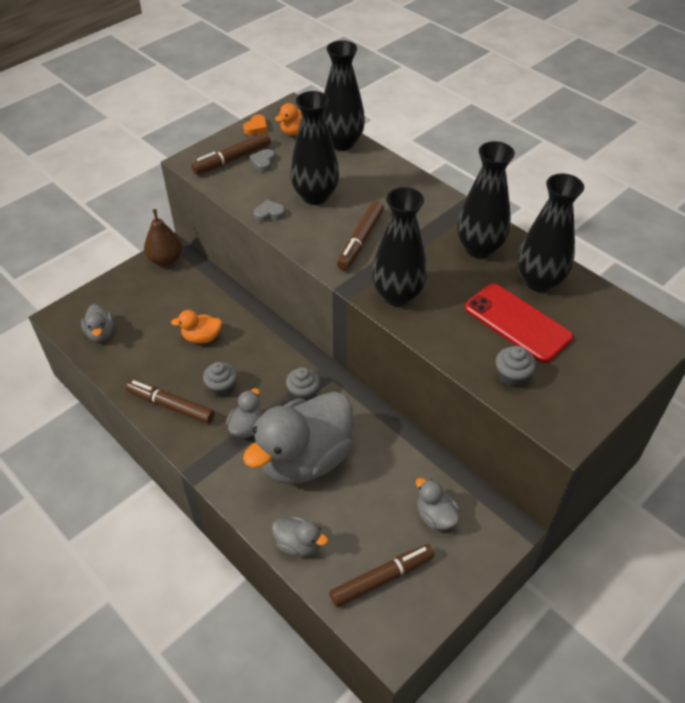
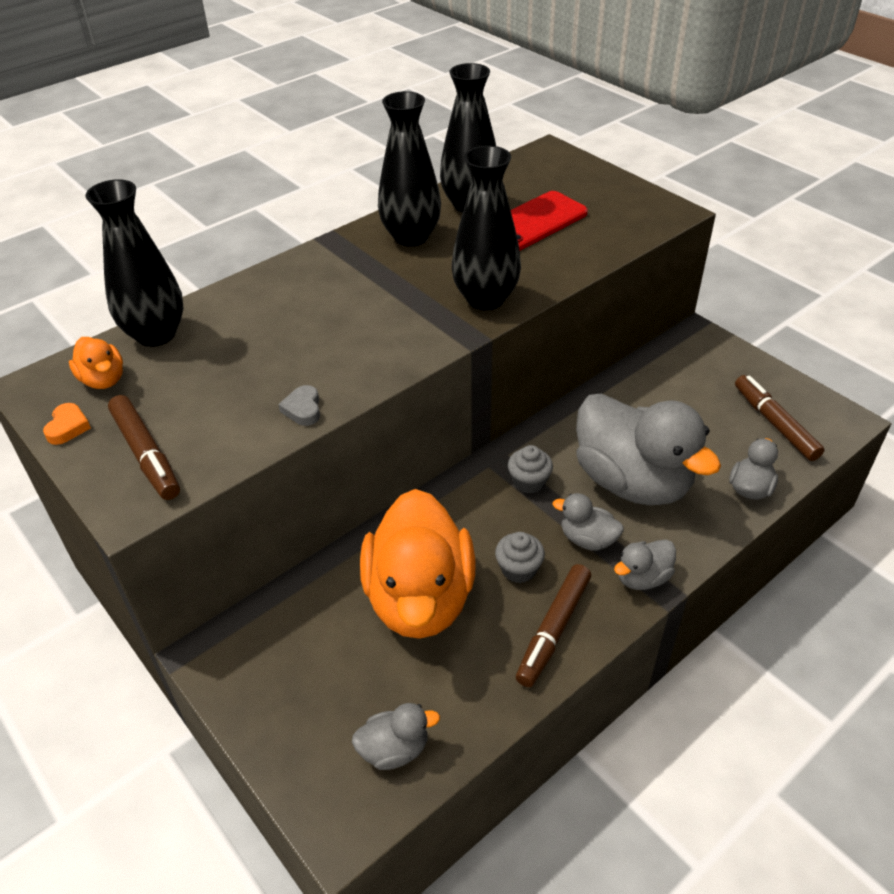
camera: 85 degrees left, 5 degrees down
(166, 260) = (228, 661): brown pear -> none
(202, 337) = (420, 598): orange duck -> orange duck, size x2.28
(256, 128) = (68, 427): orange heart -> orange heart turned 60 degrees clockwise
(263, 162) = (171, 417): grey heart -> none
(315, 196) = (274, 362): black vase -> none
(360, 241) = (381, 324): brown marker -> none
(435, 516) = (693, 381): grey duck -> grey duck (642, 578)
(512, 376) = (607, 233): grey cupcake -> none

